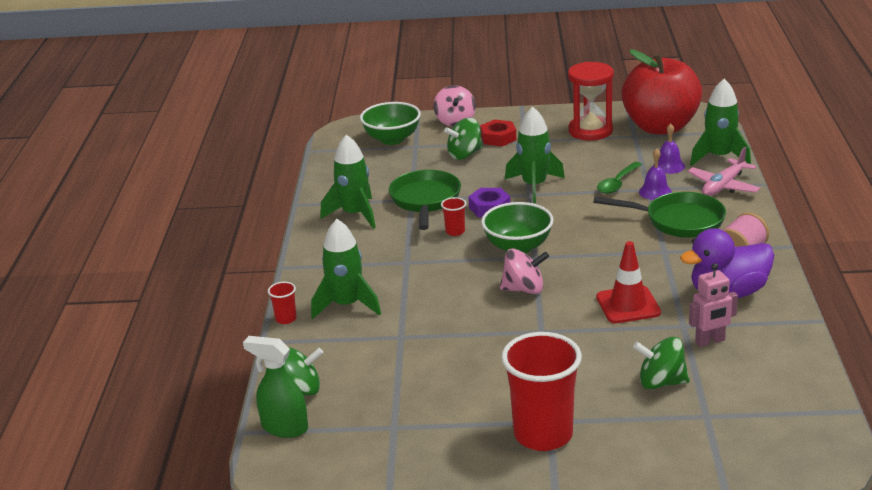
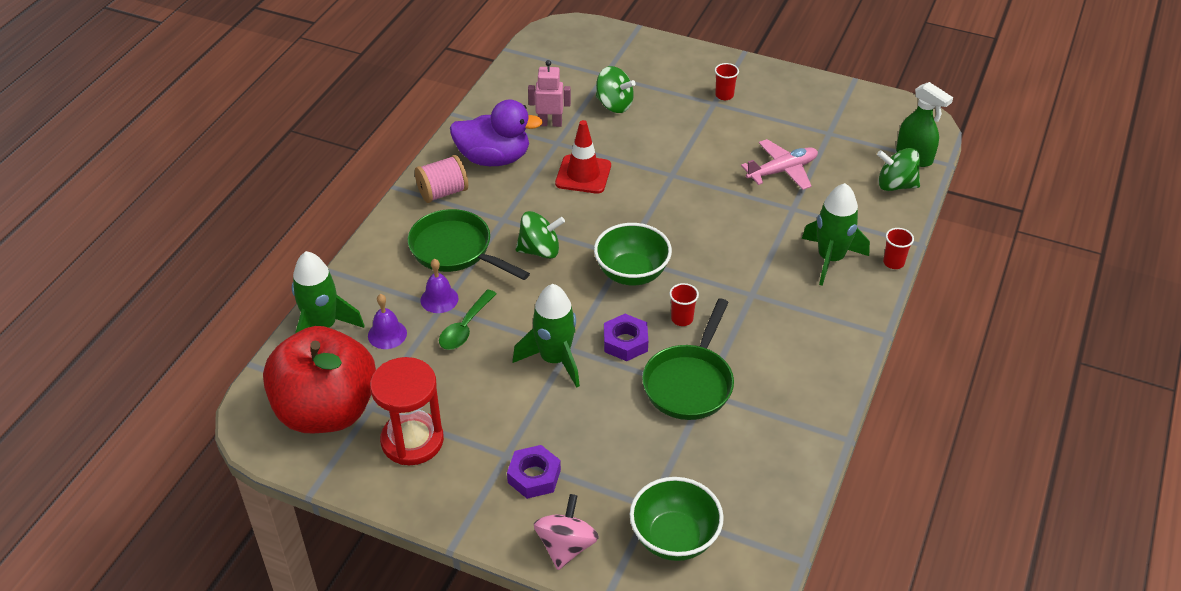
camera: 160 degrees left, 15 degrees up
(355, 214) = (781, 390): green rocket -> none
(465, 154) = (597, 456): green spinning top -> green spinning top (540, 250)
(498, 138) = (534, 476): red nut -> purple nut
(524, 289) = (658, 221): pink spinning top -> none
(543, 434) = (724, 95): red cup -> red cup, size x0.42
(617, 183) = (465, 327): green spoon -> green spoon turned 150 degrees clockwise
(723, 186) = (366, 281): pink plane -> pink plane (782, 171)

